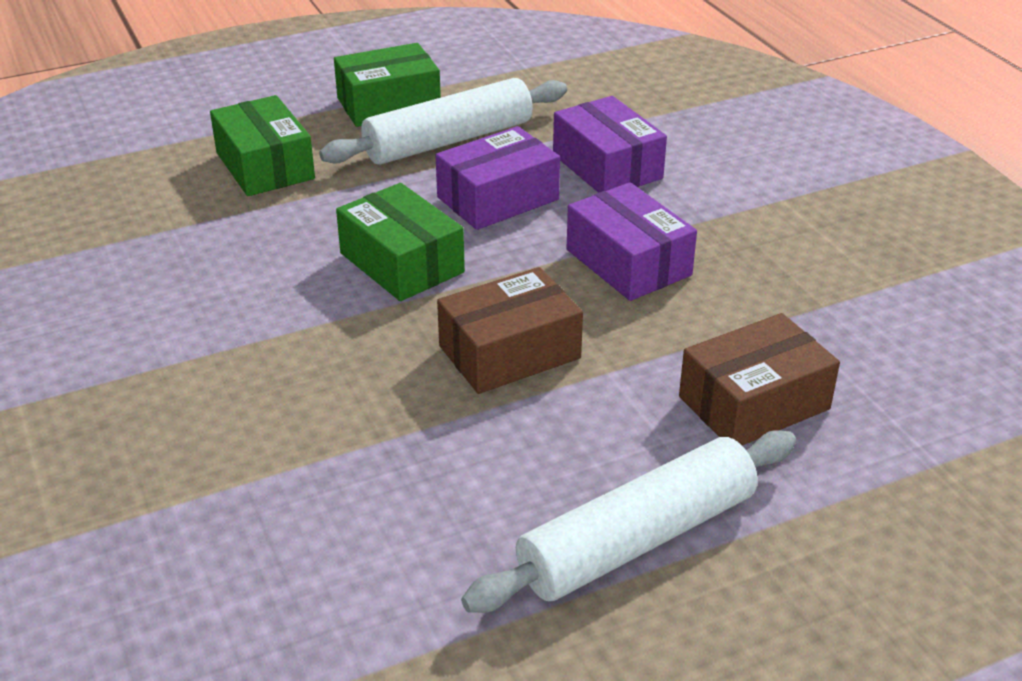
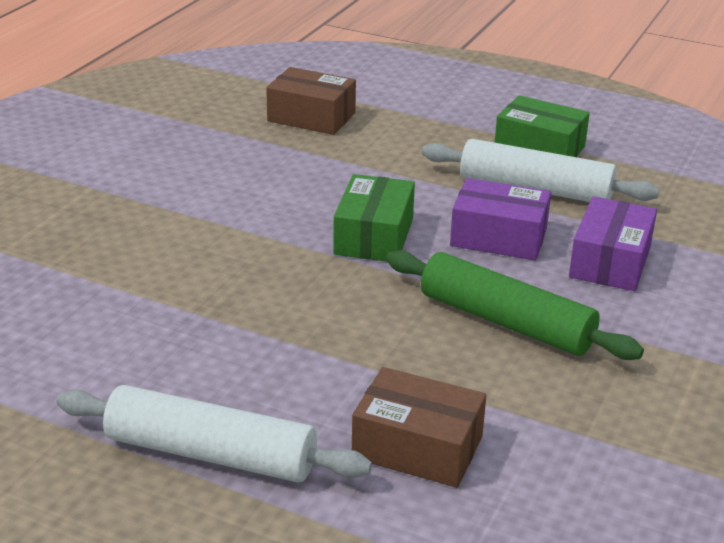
camera: 50 degrees right, 5 degrees down
(265, 166) = (402, 144): green box -> none
(509, 352) = (337, 318): brown box -> brown box (311, 117)
(628, 262) = (506, 322): purple box -> green rolling pin

